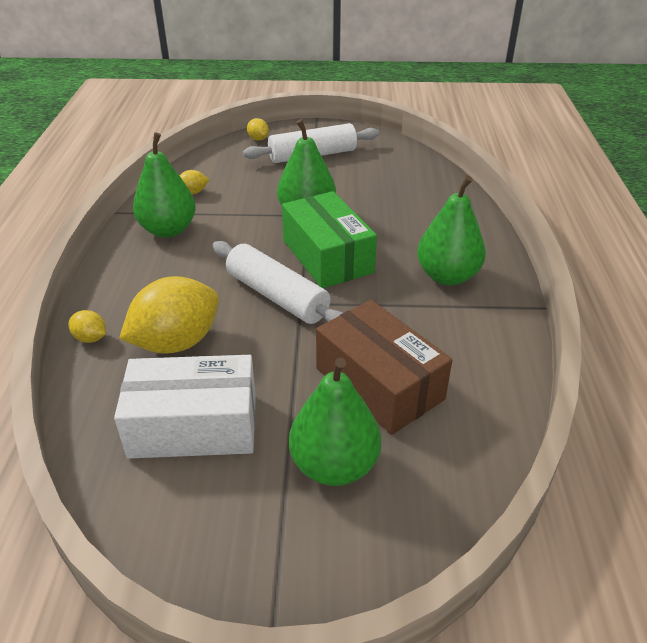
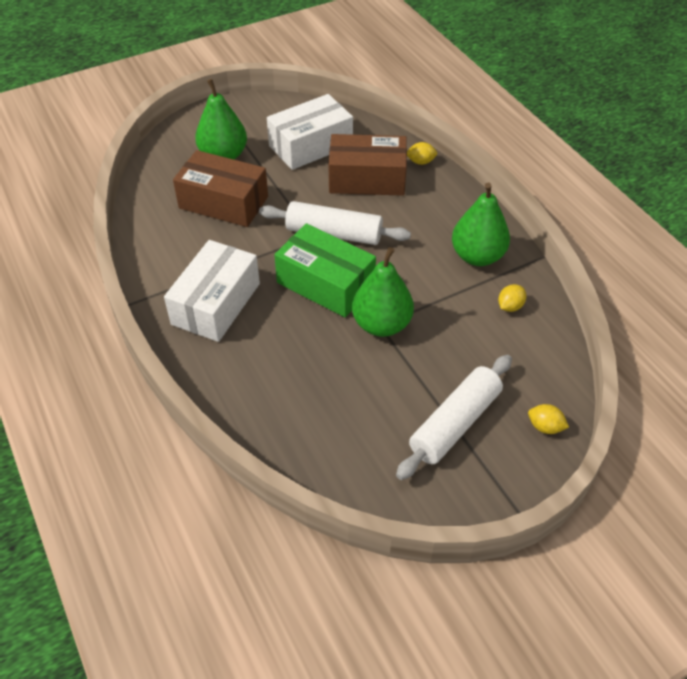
camera: 150 degrees right, 10 degrees up
(176, 342) = (367, 179): yellow lemon -> brown box
(447, 276) = (216, 304): green pear -> white box

